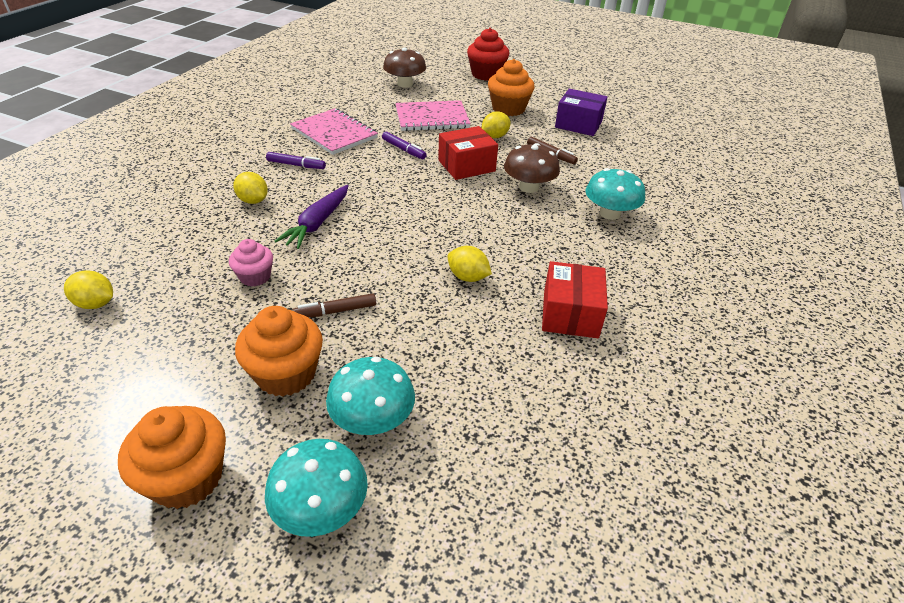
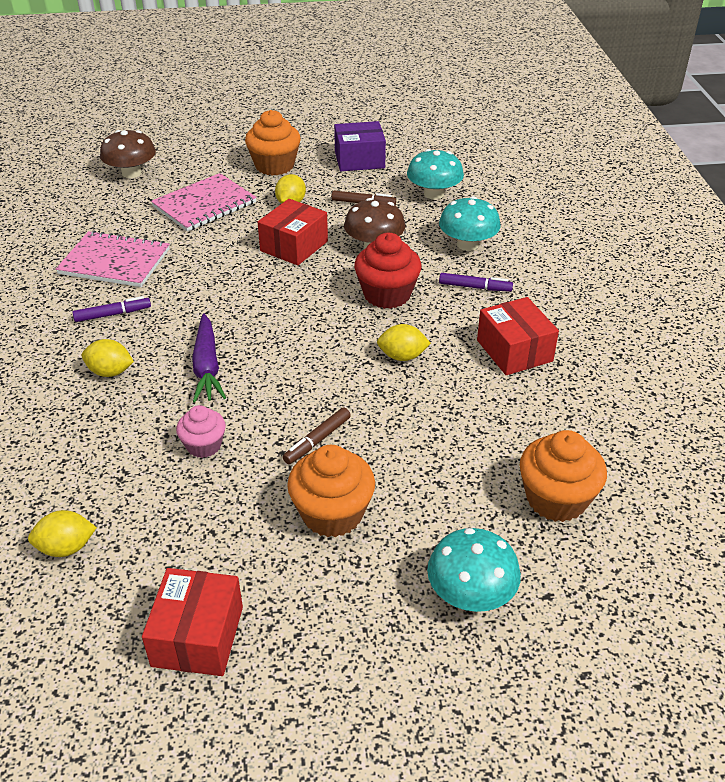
camera: 30 degrees left, 0 degrees up
(95, 415) = (198, 636): none -> red box
(187, 478) = (341, 634): orange cupcake -> orange cupcake (556, 499)
(372, 419) = (442, 510): turquoise mushroom -> turquoise mushroom (434, 194)
(404, 150) = (212, 252): purple marker -> purple marker (475, 287)
(486, 74) = (211, 131): red cupcake -> red cupcake (387, 294)

